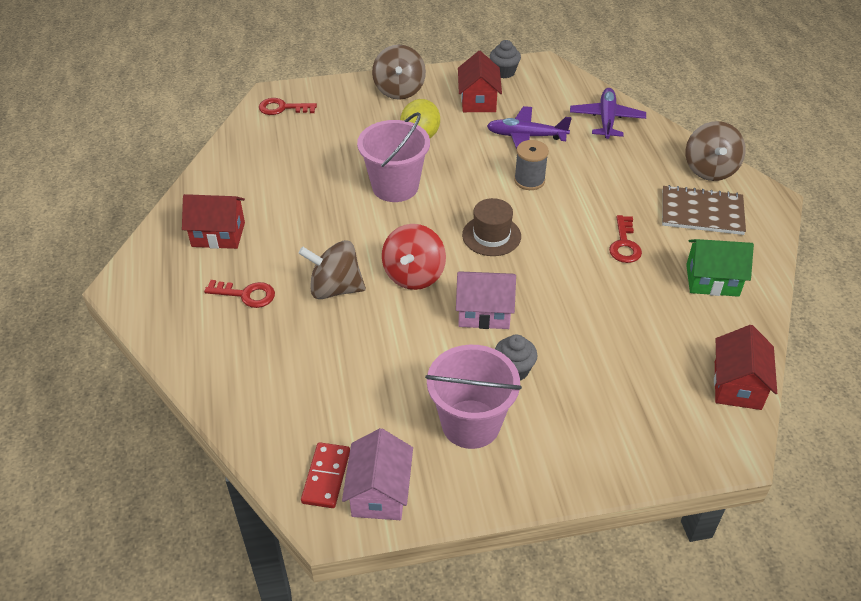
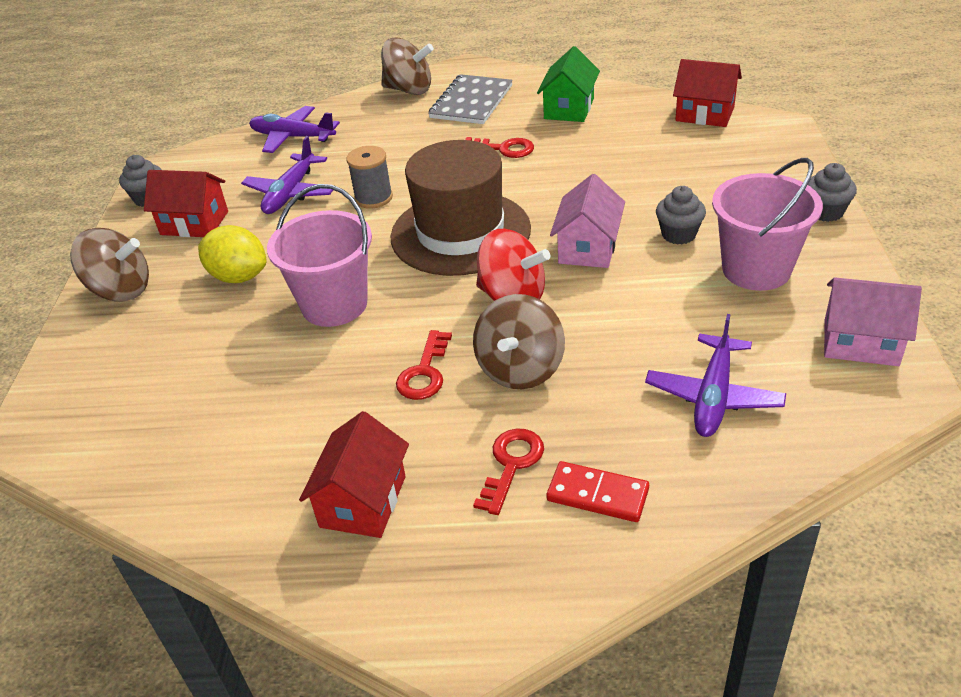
camera: 75 degrees left, 5 degrees down
(282, 108) = (75, 419): red key -> red key (425, 372)
(311, 395) = (713, 396): none -> purple plane
(326, 477) = (844, 386): red domino -> red domino (597, 495)
(491, 235) = (460, 233): brown hat -> brown hat, size x1.92
(572, 480) = (825, 212): none -> grey cupcake
(702, 212) = (471, 102): brown notebook -> grey notebook

